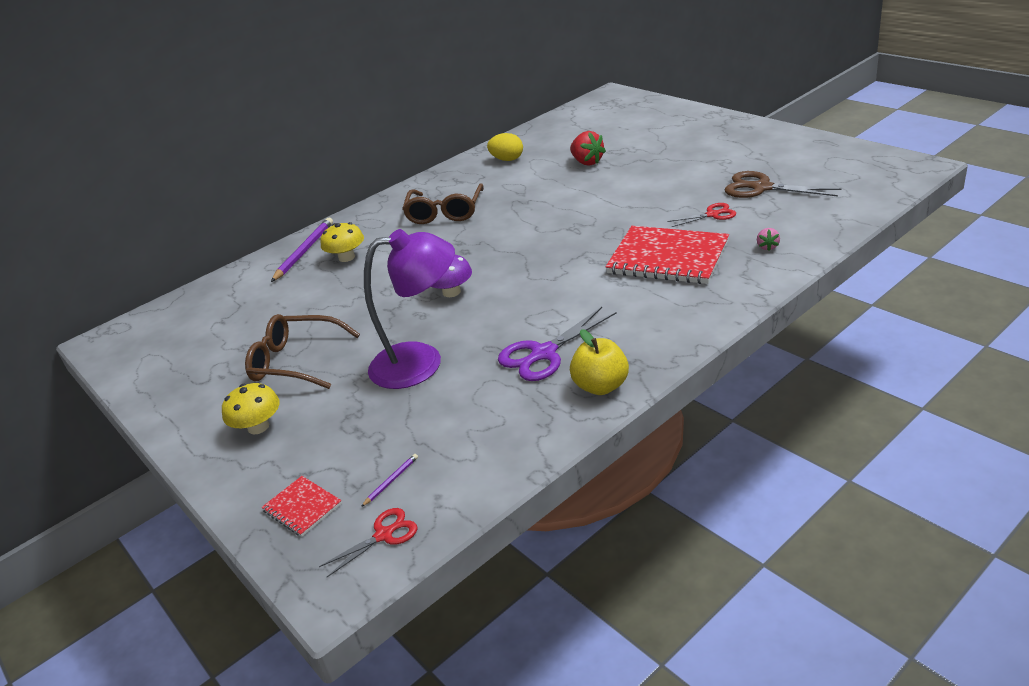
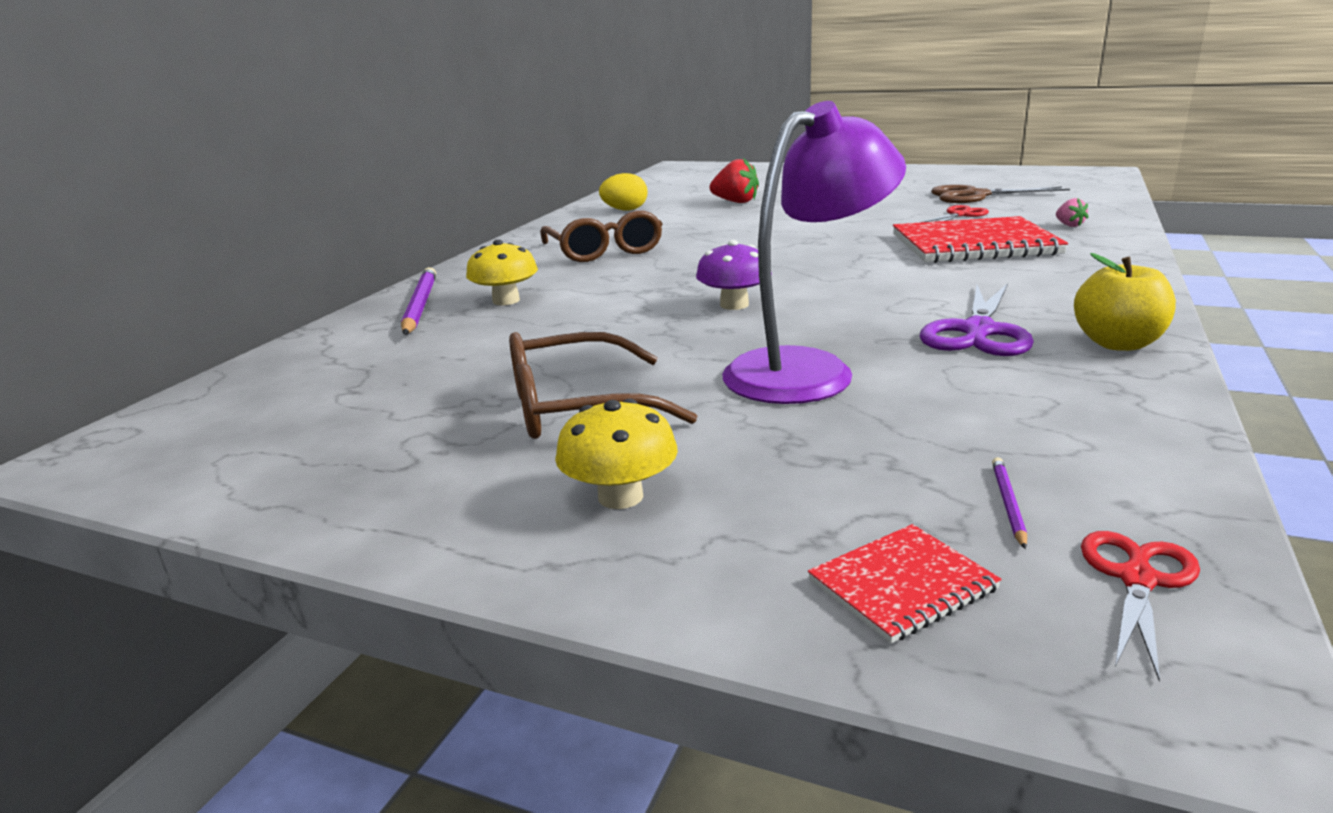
camera: 30 degrees left, 10 degrees down
(302, 507) = (902, 585): red notebook -> red notebook turned 45 degrees counterclockwise

